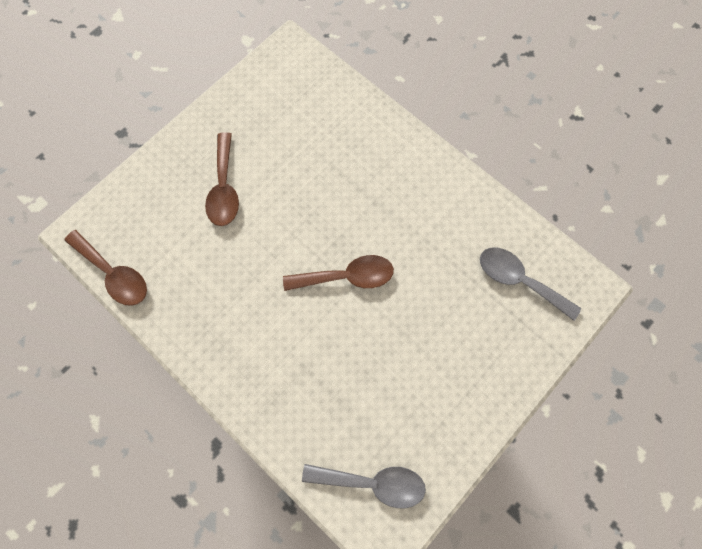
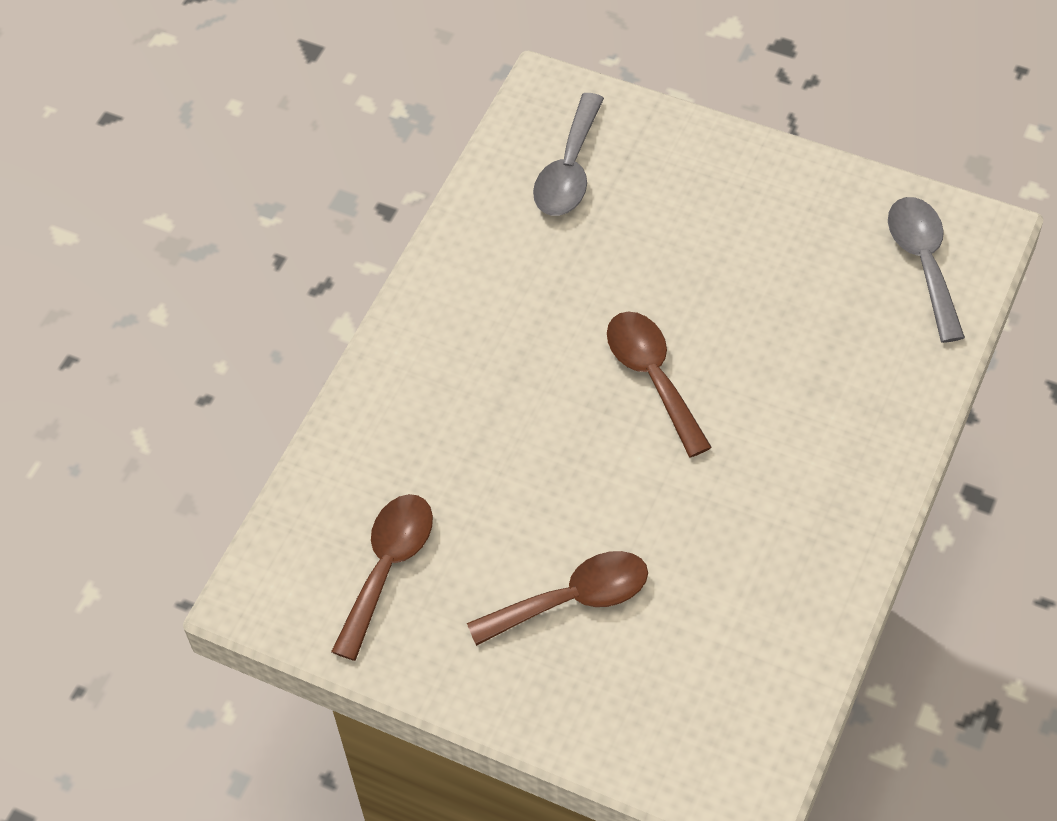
camera: 105 degrees left, 15 degrees down
(114, 274) = (790, 707): brown spoon -> brown spoon (387, 567)

